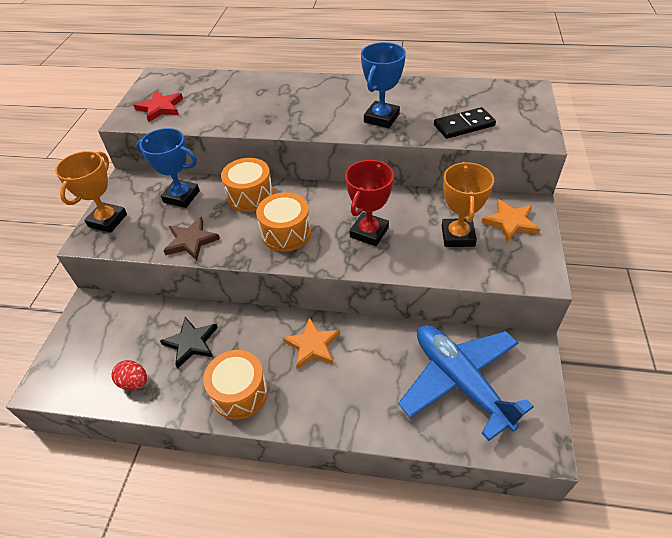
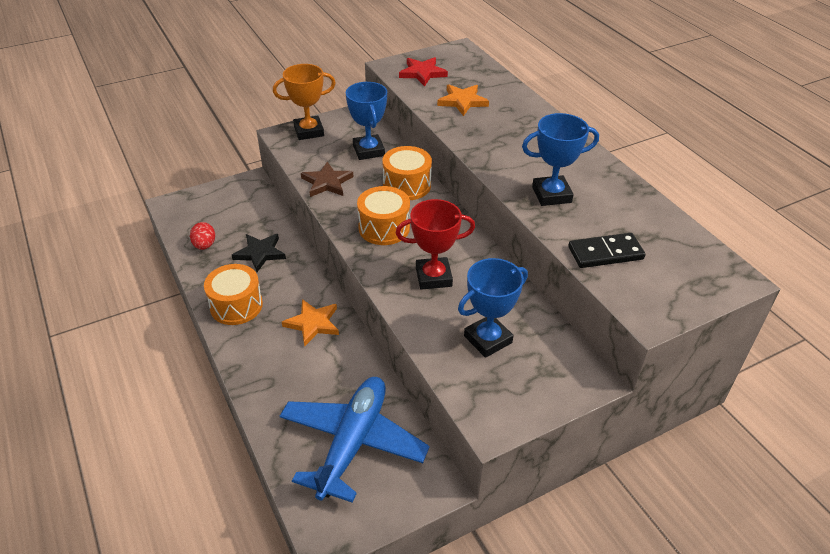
camera: 50 degrees right, 5 degrees down
(457, 236) = (488, 339): orange trophy -> blue trophy
(464, 125) = (605, 253): black domino -> black domino turned 45 degrees counterclockwise
(510, 222) = (548, 371): orange star -> orange star (462, 101)

